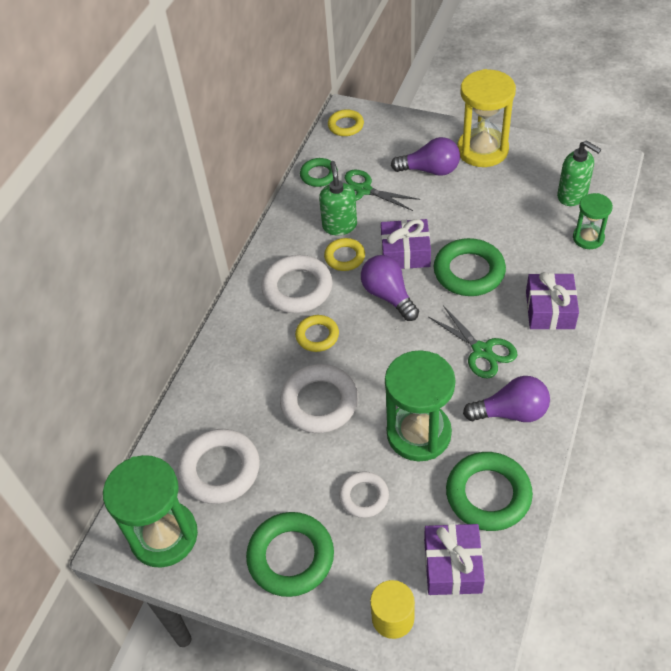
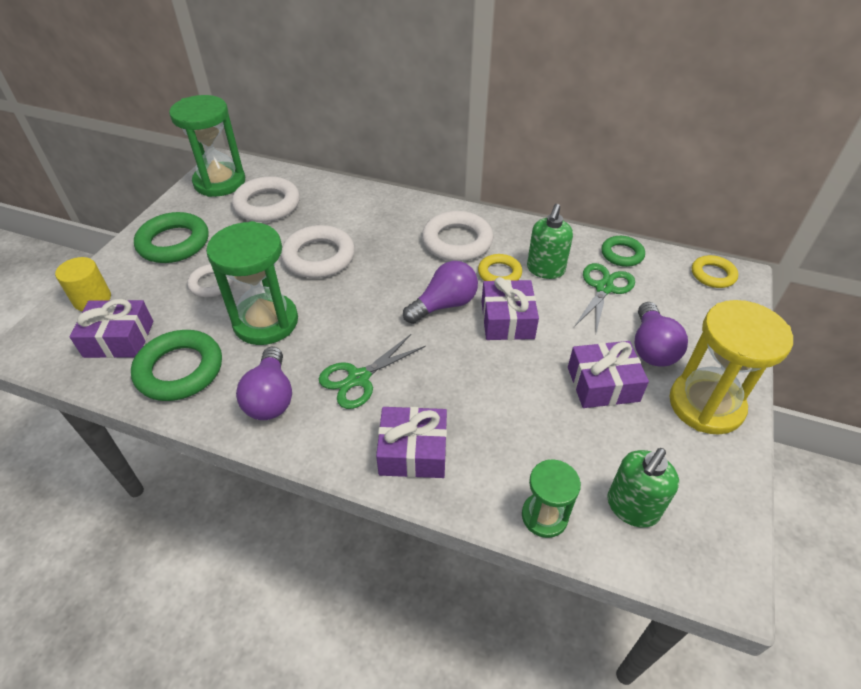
camera: 85 degrees right, 5 degrees down
(317, 336) = (396, 255): yellow ring -> none
(339, 225) = (545, 269): green soap dispenser -> green soap dispenser turned 120 degrees clockwise
(469, 271) = (478, 375): green ring -> none
(470, 200) = (603, 384): none -> purple gift

